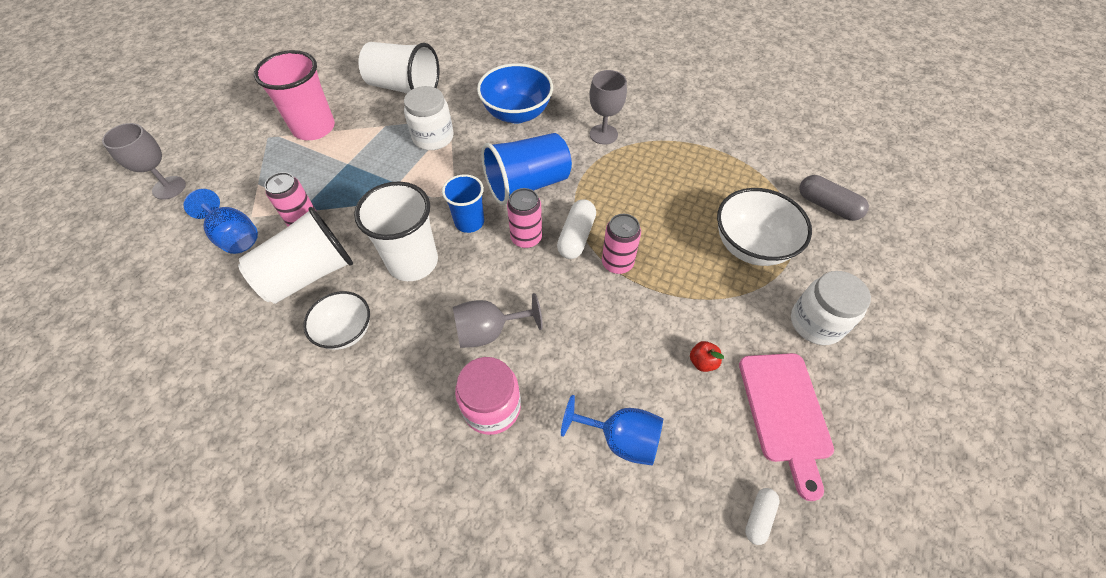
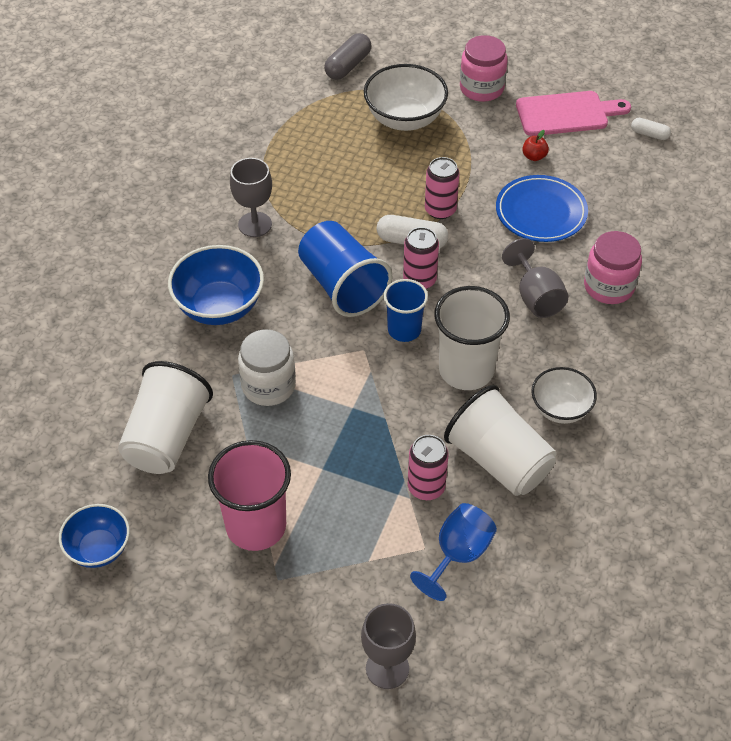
camera: 95 degrees left, 5 degrees down
(330, 62) = (99, 549): none -> blue bowl
(611, 355) = (541, 212): none -> blue plate
(620, 438) = (613, 205): blue goblet -> none
(816, 323) = (481, 88): white jar -> pink jar

